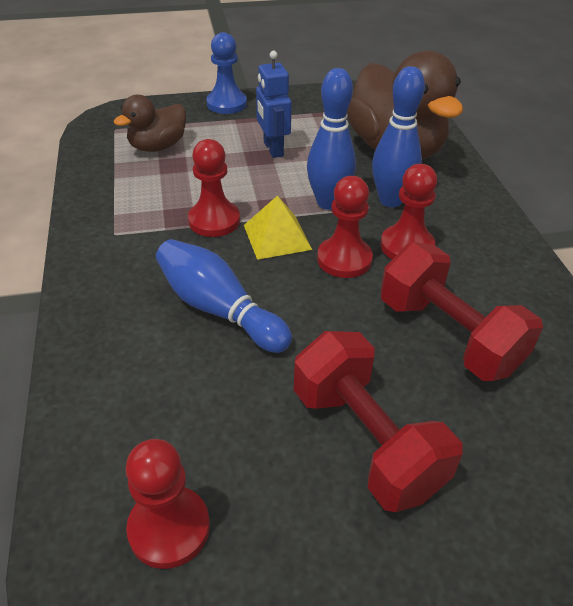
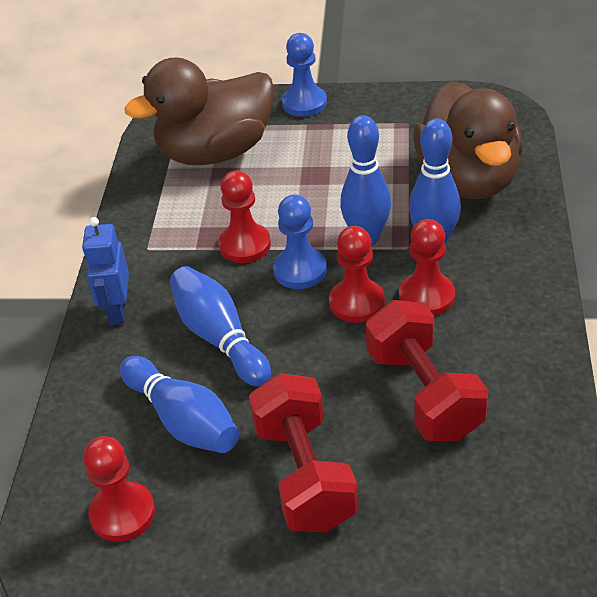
camera: 20 degrees right, 0 degrees up
(158, 146) = (215, 152): brown duck -> brown duck, size x1.85
(208, 401) = (183, 420): none -> blue bowling pin
(273, 149) = (333, 167): blue robot -> blue robot (117, 311)
(277, 237) = (300, 270): yellow pyramid -> blue pawn

